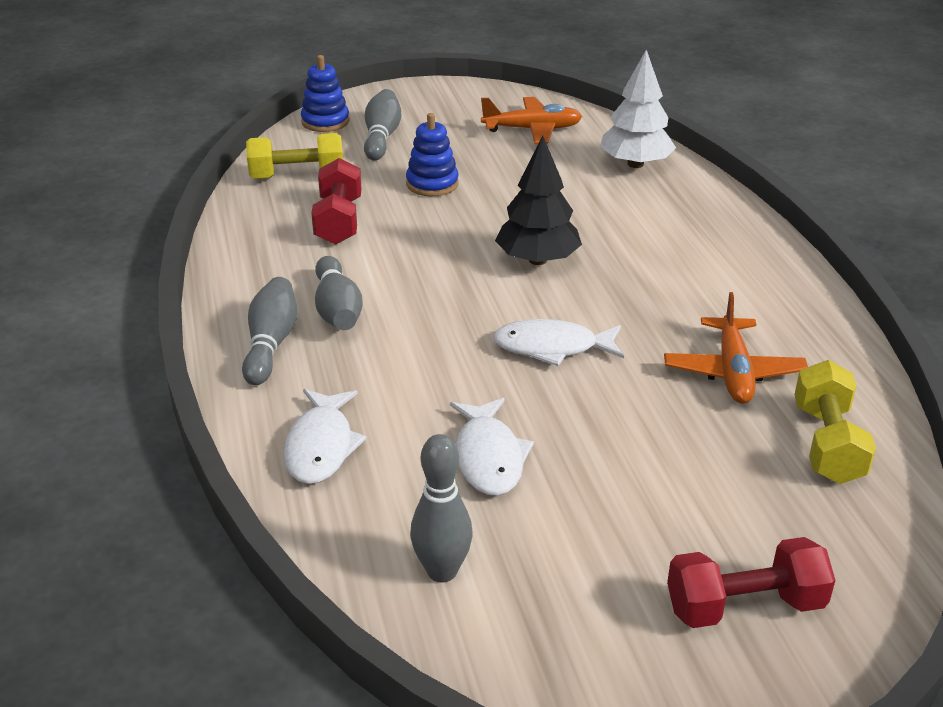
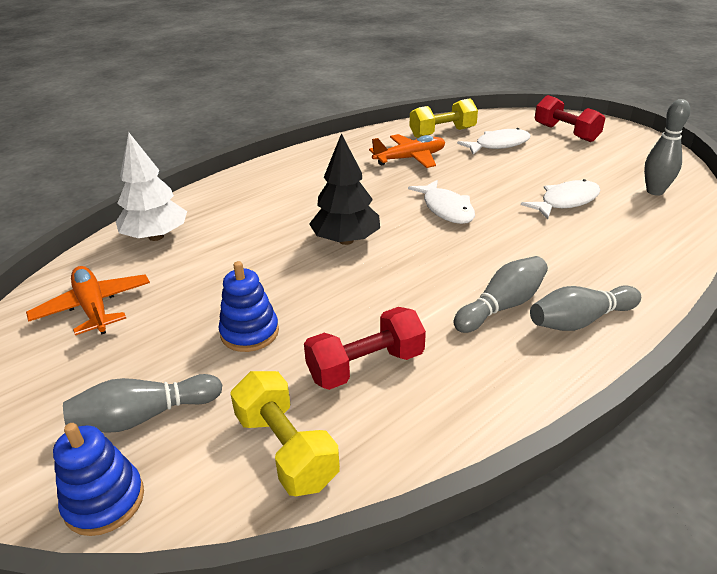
camera: 115 degrees left, 0 degrees up
(321, 446) = (638, 254): white fish -> white fish (498, 145)

